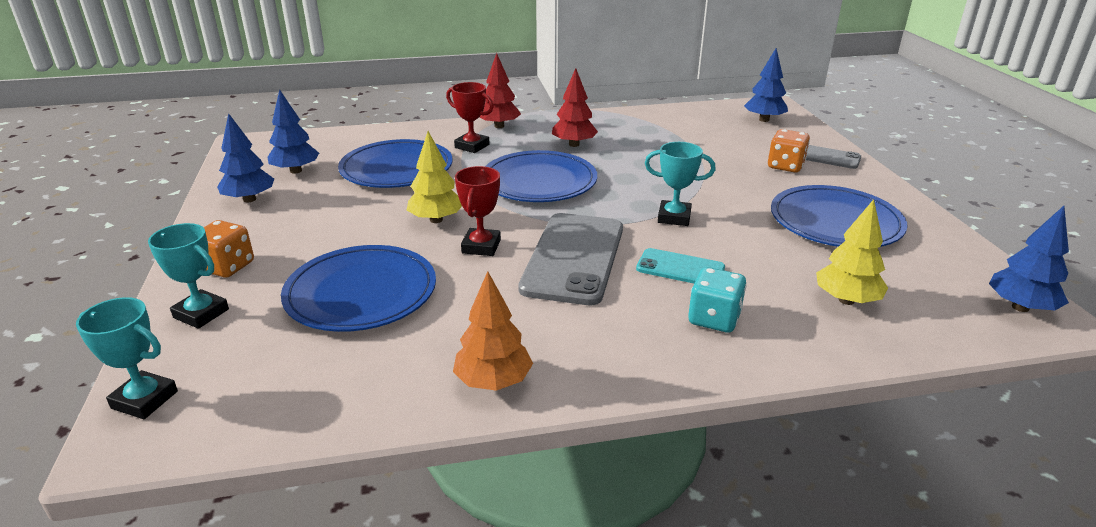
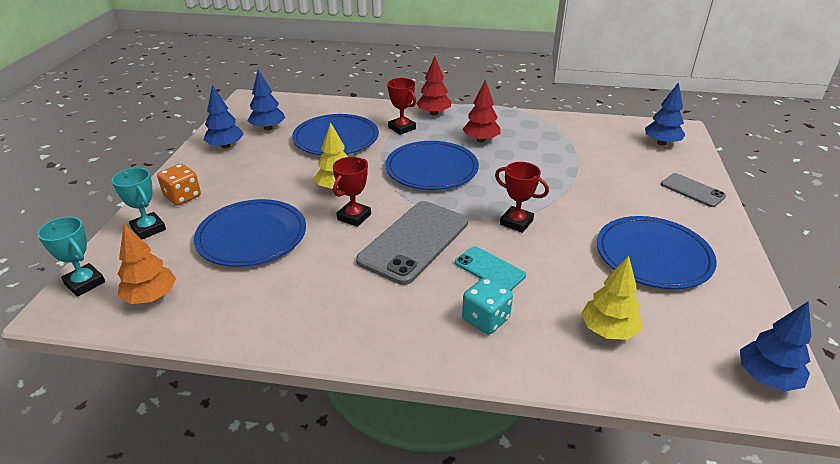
camera: 20 degrees right, 5 degrees up
(493, 381) = (294, 328): orange tree -> orange tree (151, 297)
(674, 217) = (516, 222): turquoise trophy -> red trophy
(785, 166) = (647, 193): orange dice -> none

